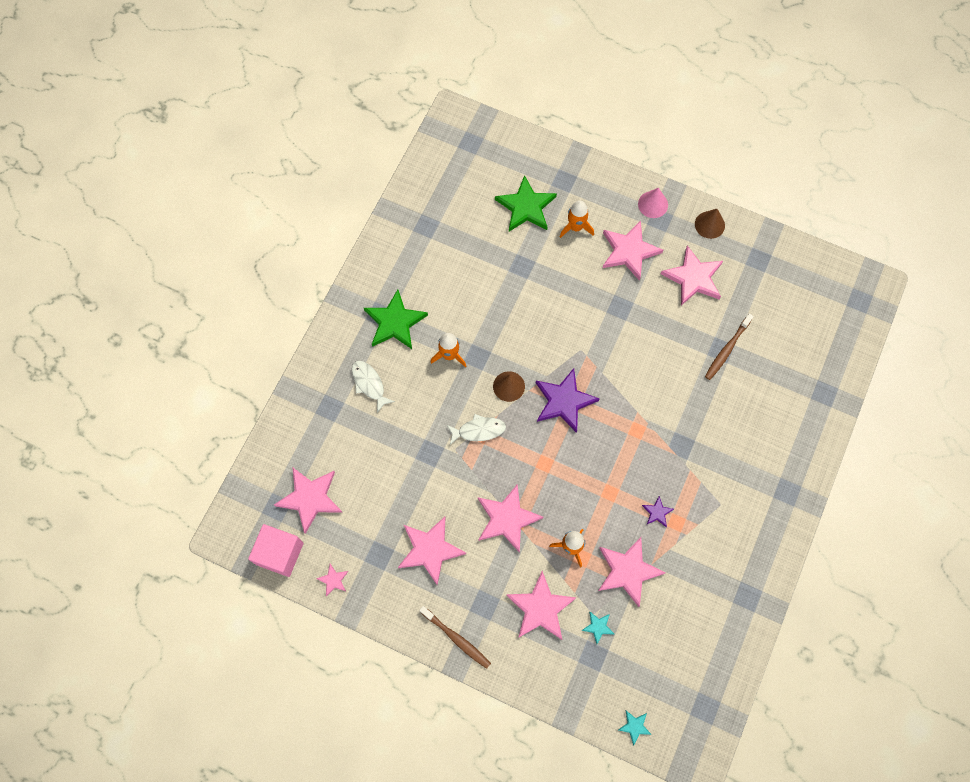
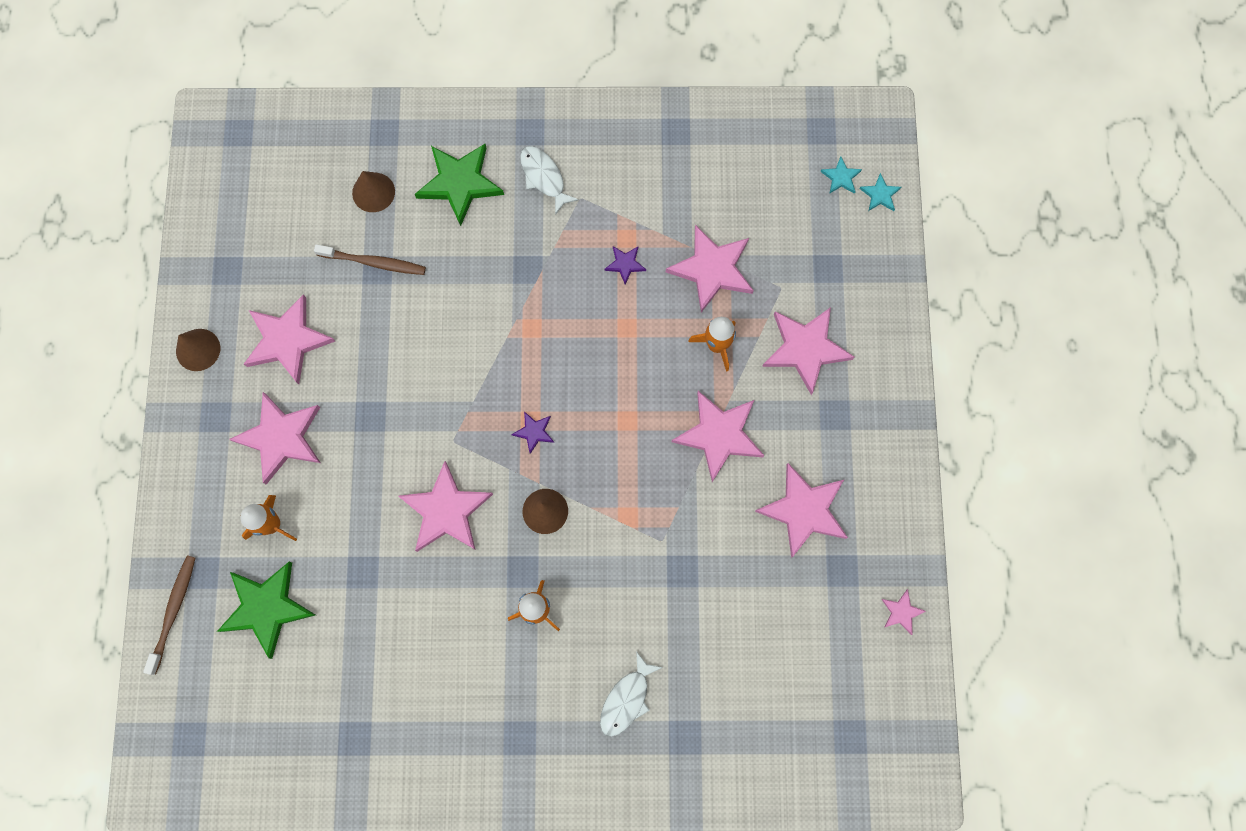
camera: 115 degrees left, 5 degrees up
(280, 553) = (905, 699): pink cube -> none
(310, 498) = (817, 697): pink star -> pink star (446, 510)
(395, 322) = (522, 709): green star -> green star (460, 183)
(457, 639) = (890, 428): brown toothbrush -> brown toothbrush (174, 611)
(478, 430) = (623, 522): white fish -> white fish (544, 177)
(564, 401) = (534, 432): purple star -> purple star, size x0.47
(598, 627) = (793, 276): turquoise star -> turquoise star (841, 177)
(653, 204) = (195, 435): pink cone -> none
(780, 369) = (373, 192): none -> brown cone

